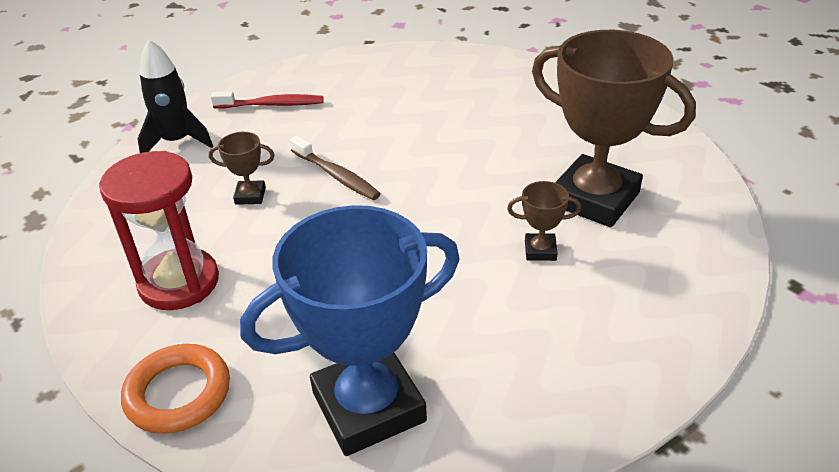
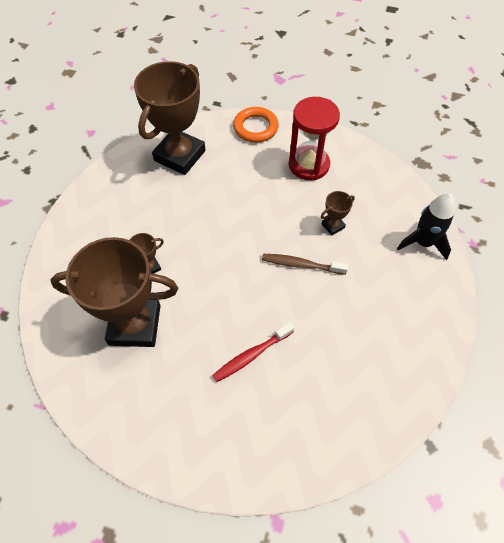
camera: 145 degrees right, 20 degrees up
(272, 105) = (408, 308): red toothbrush -> red toothbrush (251, 355)
(368, 407) = (180, 156): blue trophy -> brown trophy

